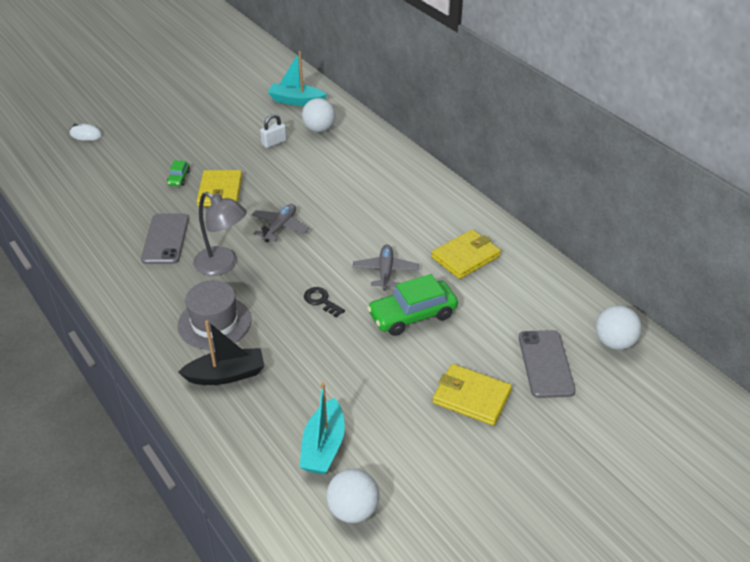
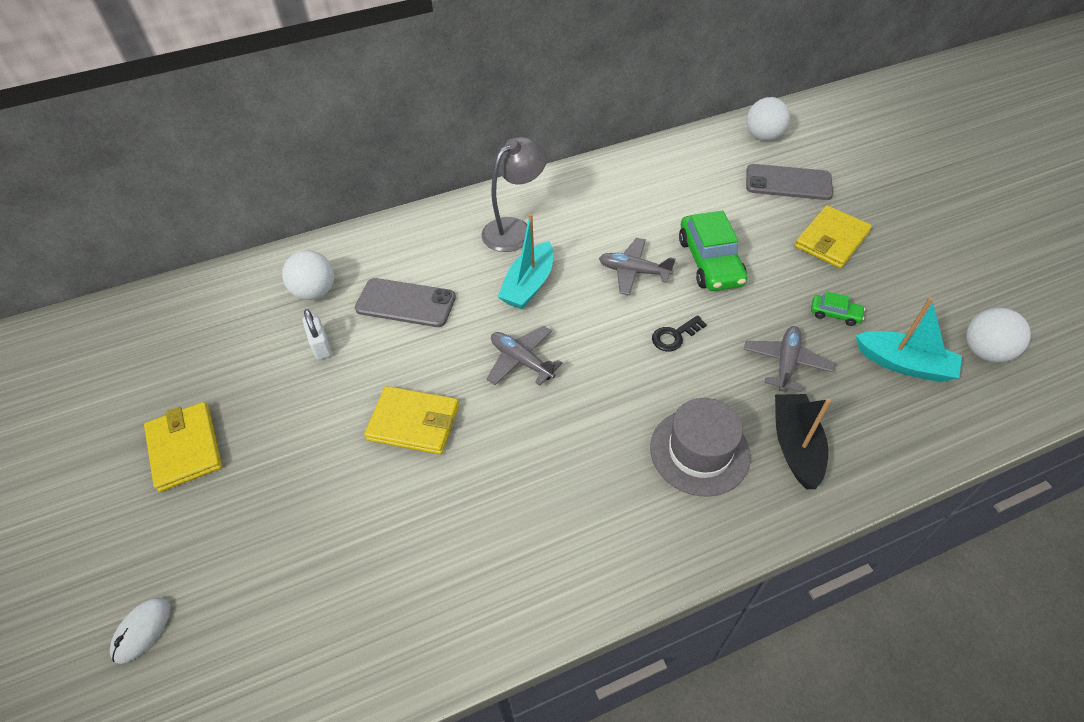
camera: 75 degrees left, 10 degrees up
(165, 239) = (506, 503): grey phone -> grey phone (406, 303)
(179, 178) = (356, 476): green car -> green car (835, 314)
(223, 265) = (584, 433): grey lamp -> grey lamp (515, 229)
(296, 101) = (227, 308): turquoise boat -> turquoise boat (528, 285)
(308, 367) = (786, 363): none -> grey plane
(465, 257) = (623, 204): yellow wallet -> yellow wallet (185, 448)

